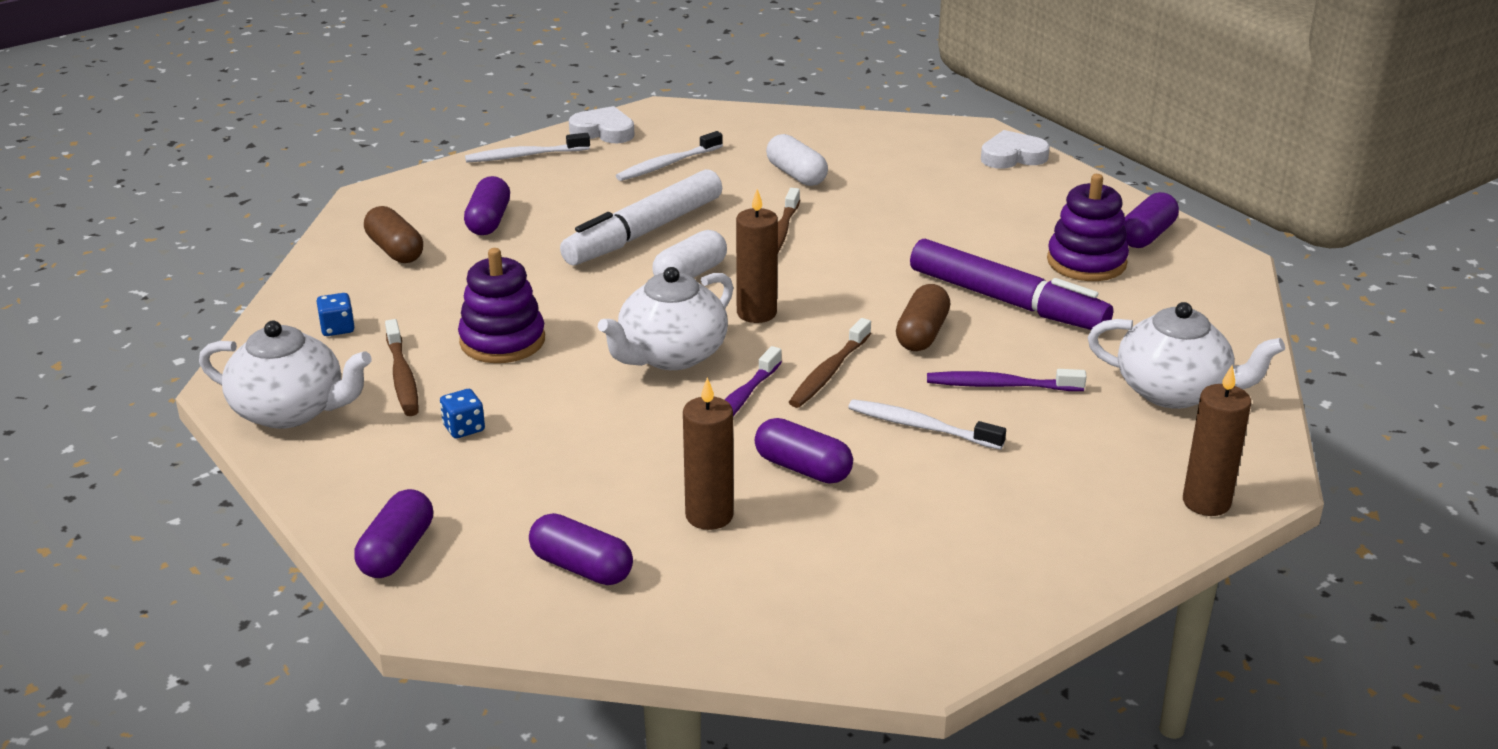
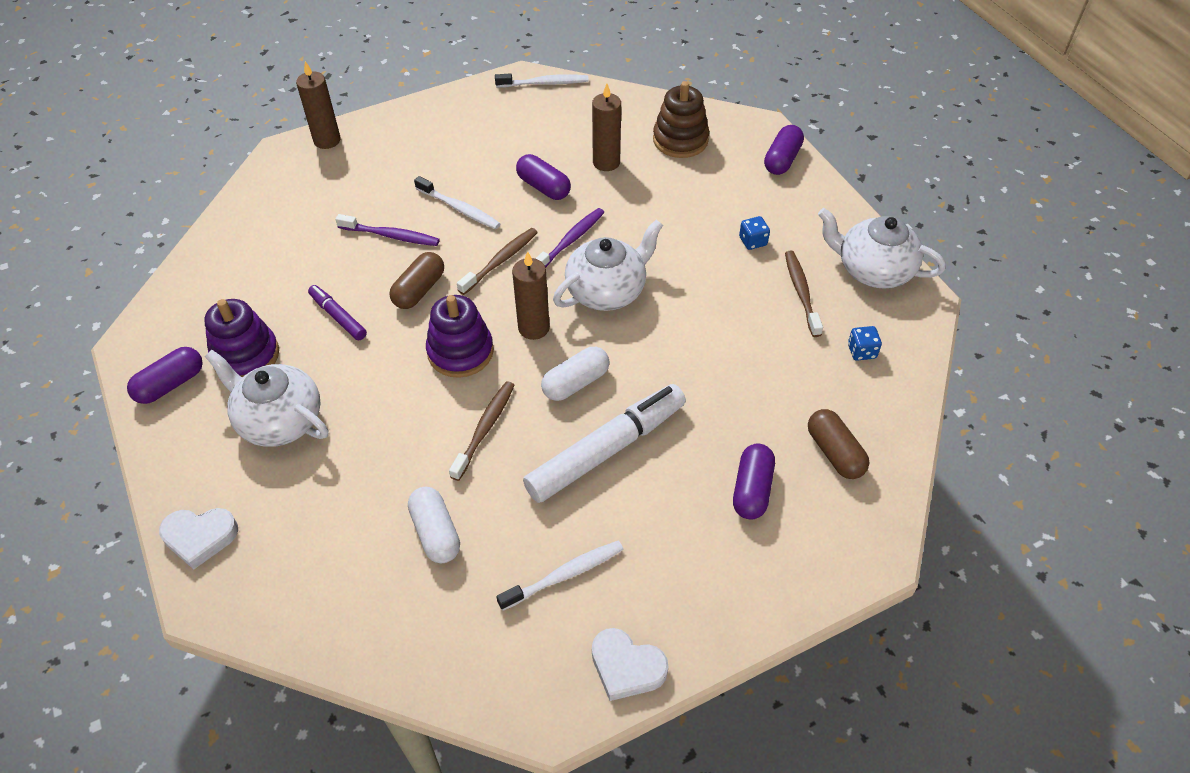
camera: 170 degrees left, 20 degrees up
(502, 341) = (731, 321): purple stacking toy -> purple stacking toy (460, 352)
(524, 156) = (719, 619): white toothbrush -> white toothbrush (544, 83)
(582, 567) = (680, 140): purple capsule -> brown stacking toy
(1007, 301) = (338, 317): purple marker -> purple marker, size x0.50
(1174, 392) = (283, 217): white teapot -> white teapot (279, 420)

